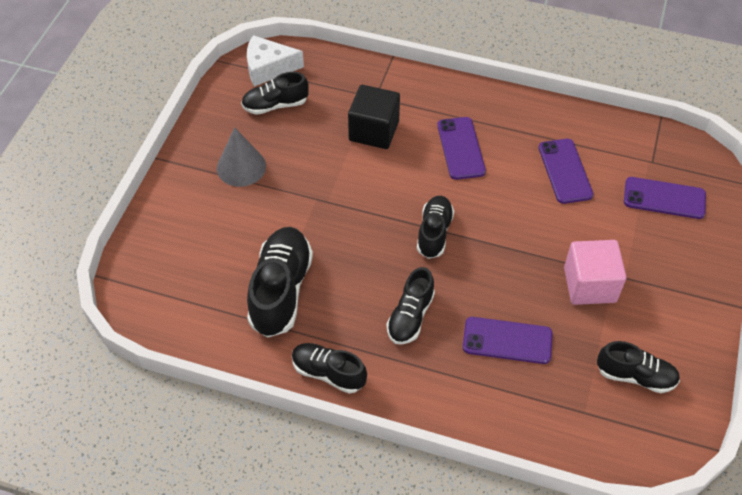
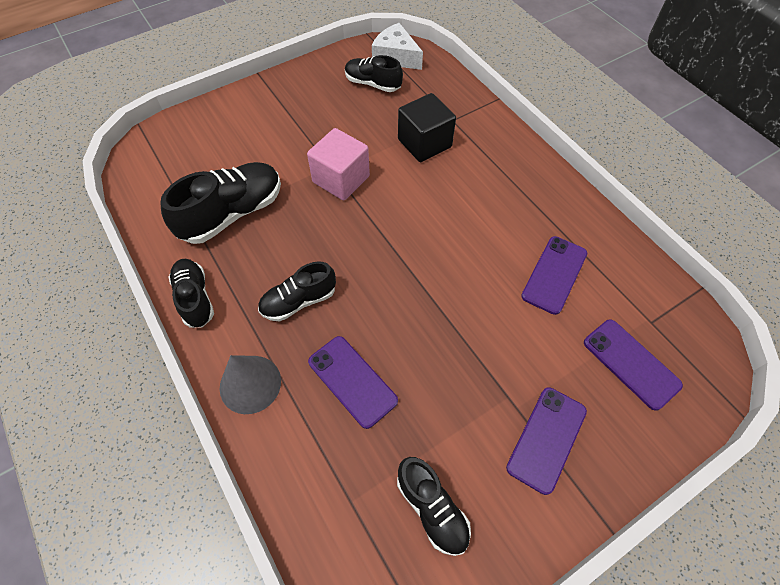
camera: 40 degrees right, 5 degrees up
(241, 167) = (303, 111): grey cone -> grey cone (250, 384)
(434, 233) = (388, 249): black shoe -> none
(461, 148) = (480, 198): purple phone -> purple phone (547, 439)
(589, 285) = (475, 389): pink cube -> pink cube (341, 179)

